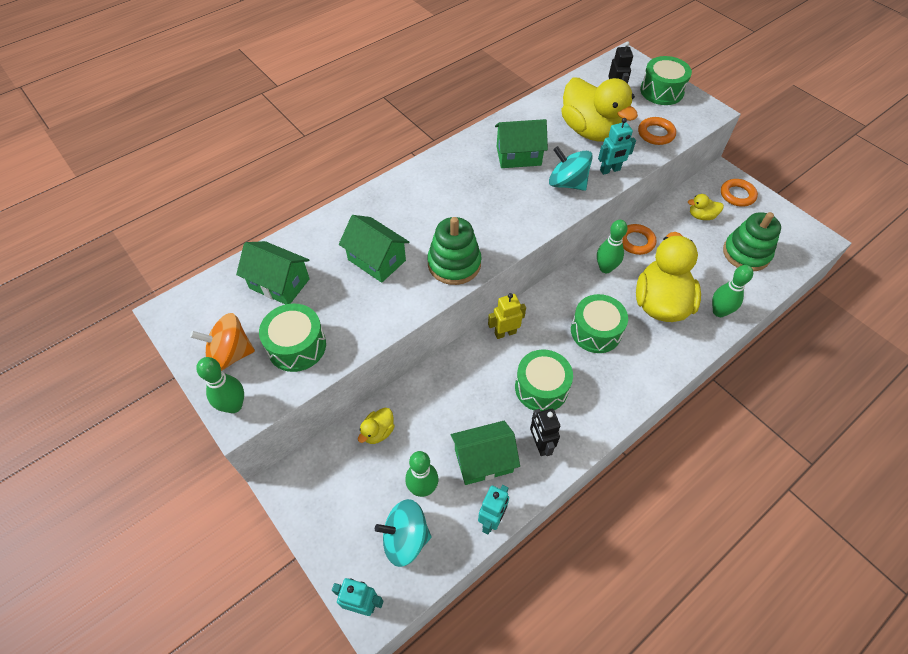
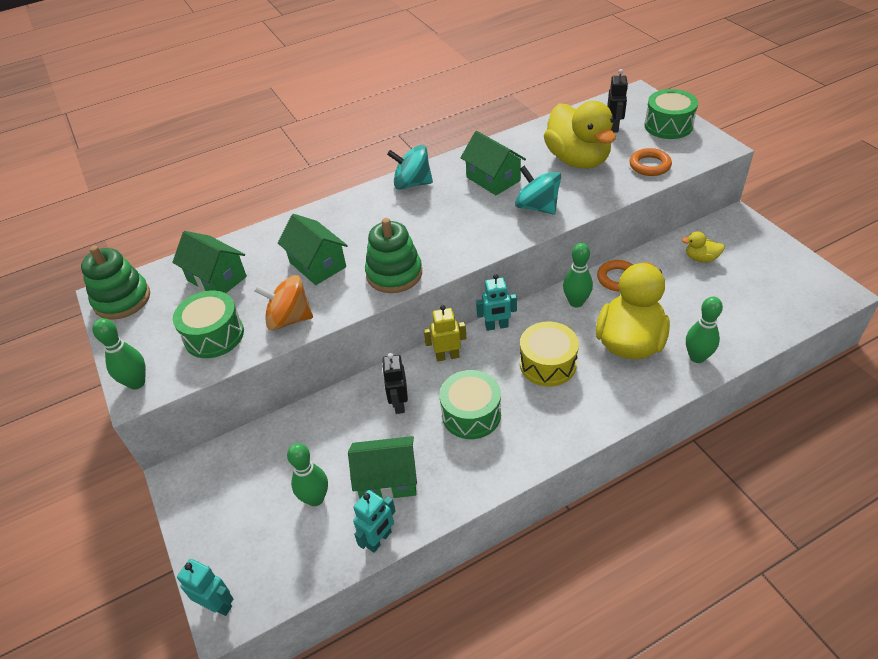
camera: 15 degrees right, 10 degrees down
(230, 354) = (149, 337): orange spinning top -> orange spinning top (289, 319)
(378, 432) = (286, 438): yellow duck -> none
(405, 538) = (282, 546): turquoise spinning top -> turquoise spinning top (412, 183)
(518, 156) = (493, 179): green house -> green house turned 45 degrees clockwise
(540, 445) = (454, 471): black robot -> black robot (399, 404)
(595, 331) = (547, 364): green drum -> yellow drum
(610, 170) = (588, 197): turquoise robot -> turquoise robot (496, 326)
(737, 195) = (749, 240): orange ring -> none
(746, 253) = (745, 300): green stacking toy -> green stacking toy (122, 299)

